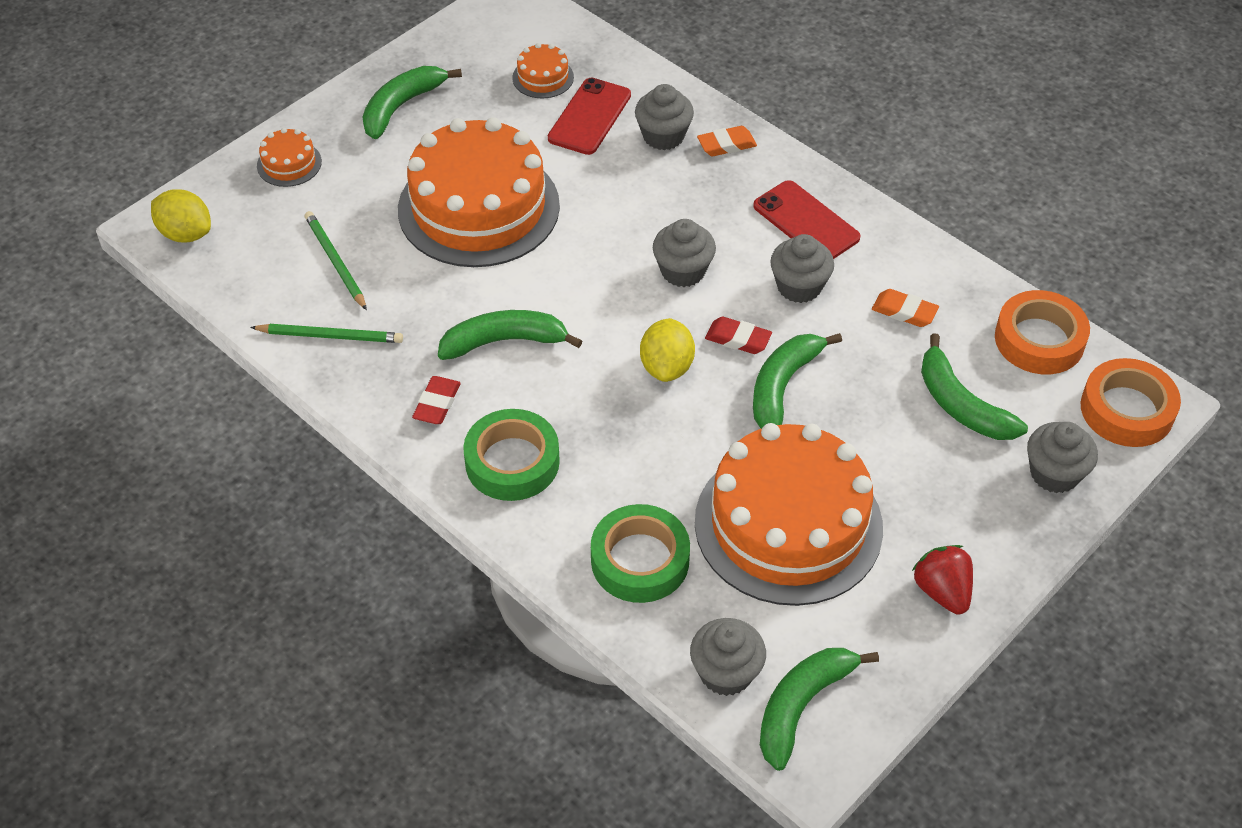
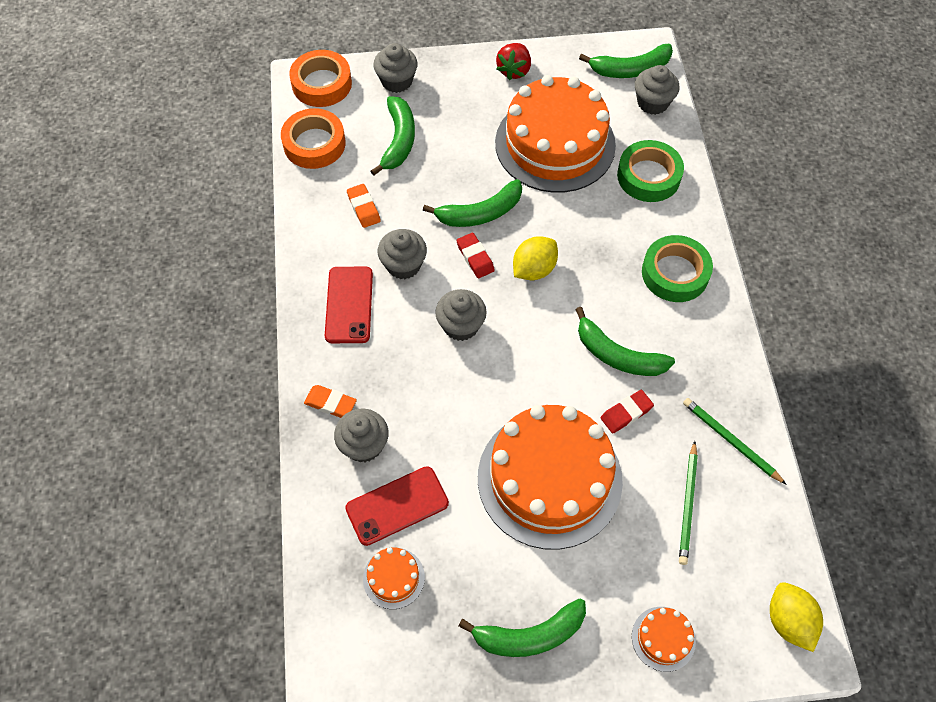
camera: 140 degrees left, 10 degrees up
(437, 404) = (693, 341): red eraser -> red eraser (626, 413)

